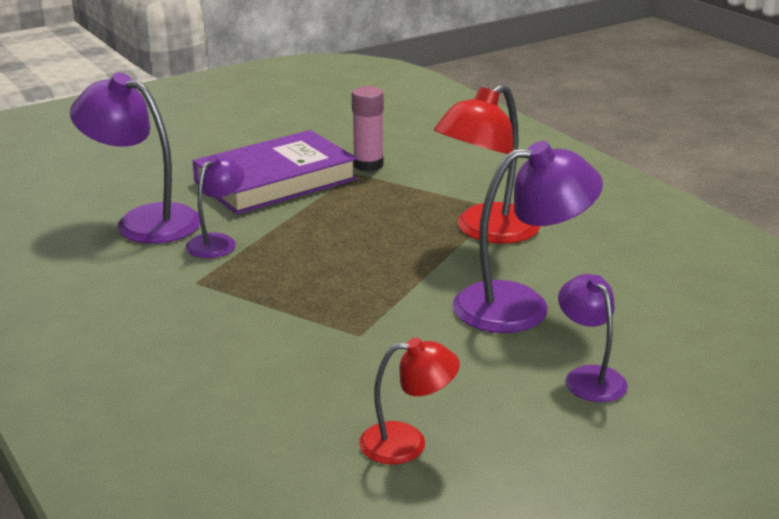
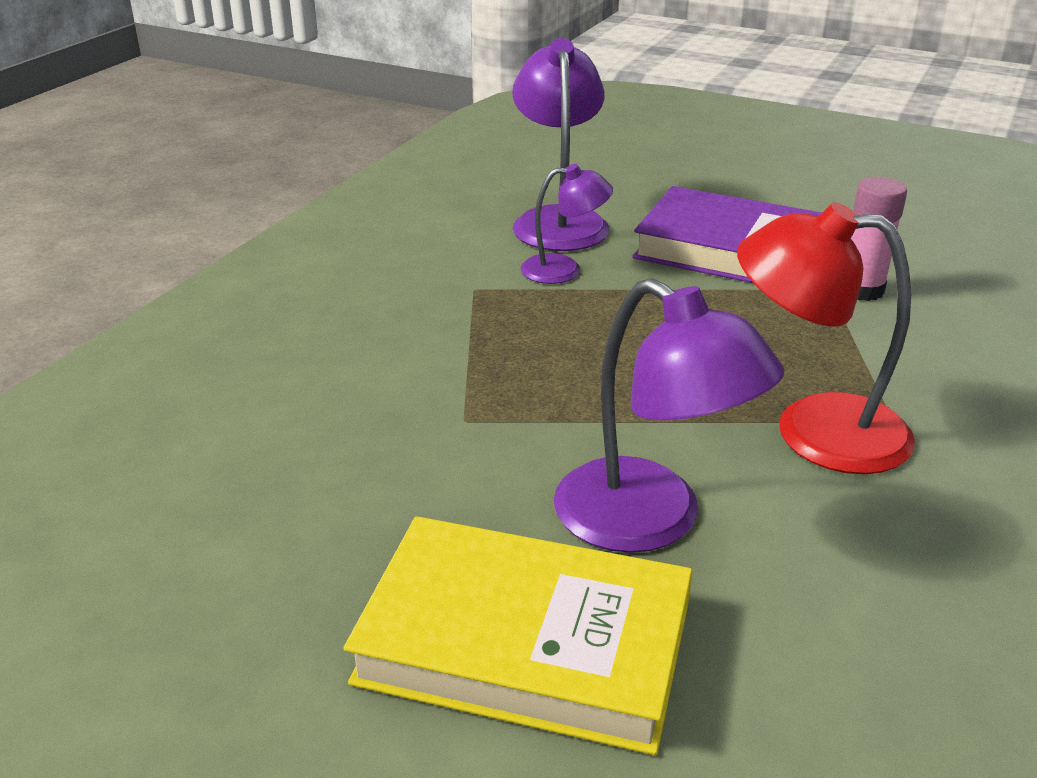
camera: 60 degrees right, 5 degrees up
(407, 443) = (268, 529): red lamp -> none
(589, 377) = (525, 642): purple lamp -> yellow book

